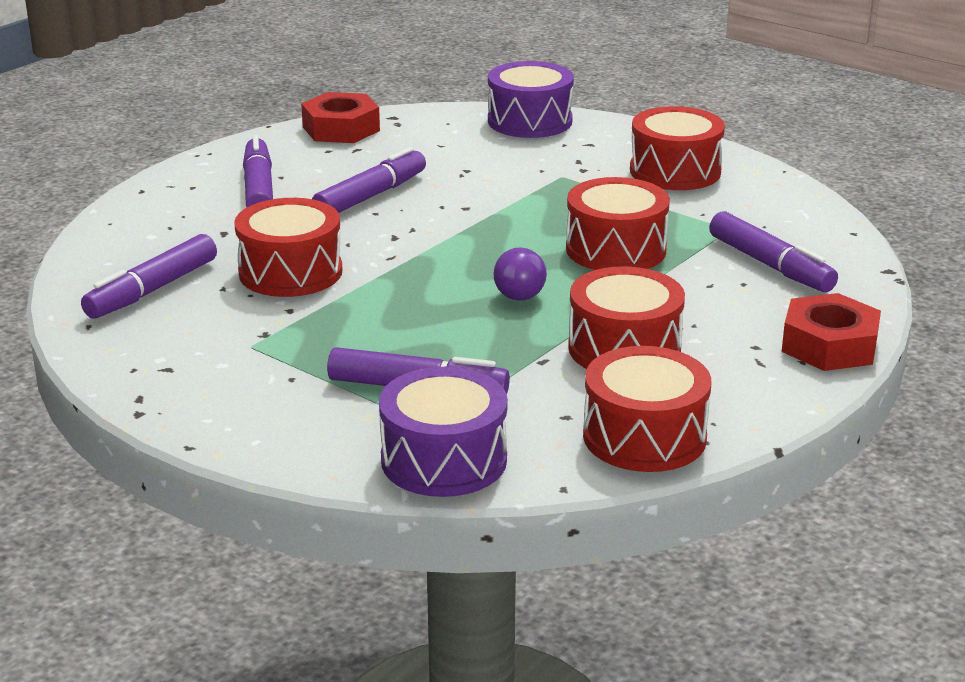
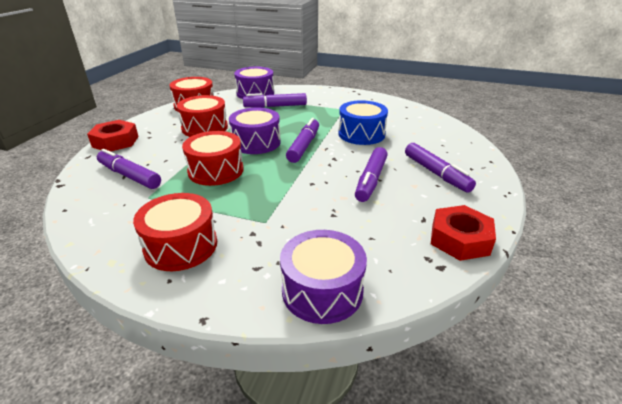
camera: 160 degrees right, 5 degrees up
(152, 290) = (404, 119): purple marker -> purple marker (304, 146)
(290, 272) = (361, 134): red drum -> blue drum
(520, 290) = (256, 142): purple light bulb -> purple drum

